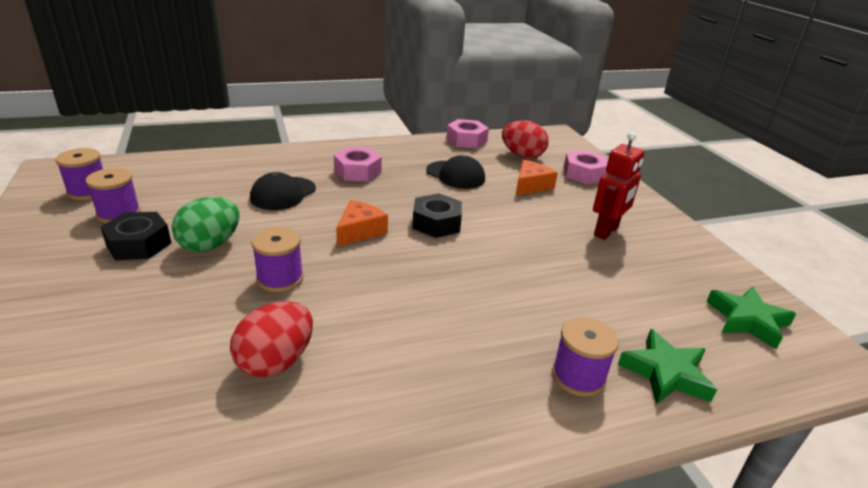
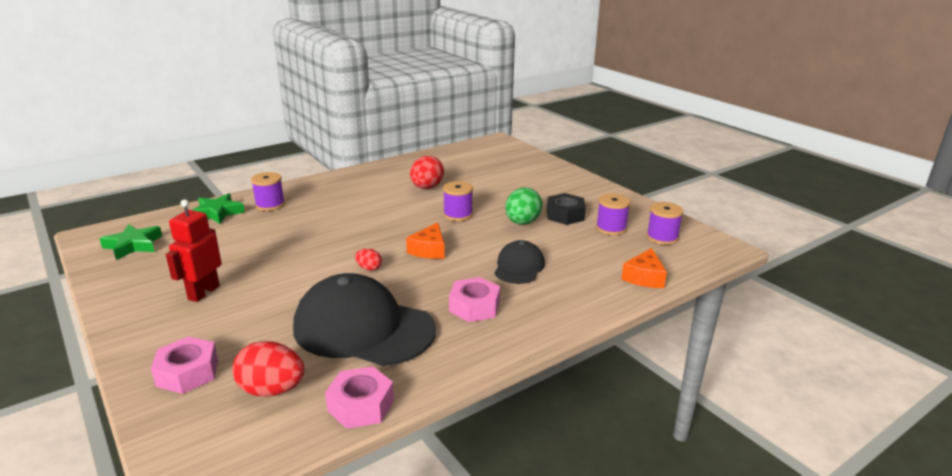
camera: 165 degrees right, 5 degrees down
(436, 223) = (369, 268): black nut -> red egg
(455, 175) = (363, 328): black cap -> black cap, size x1.92
(531, 185) = (269, 334): orange cheese -> orange cheese (644, 277)

